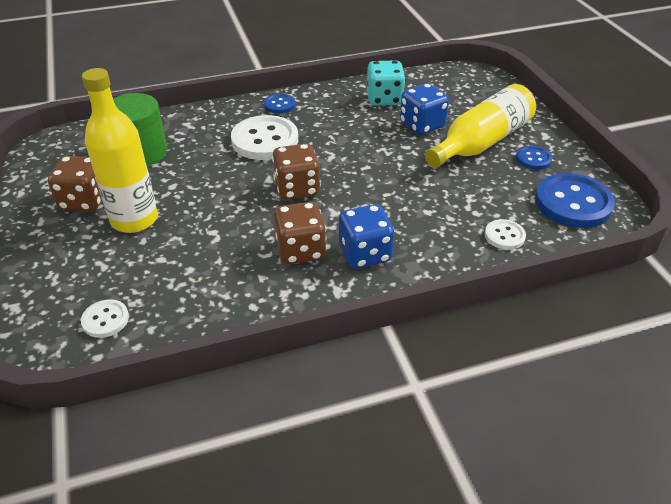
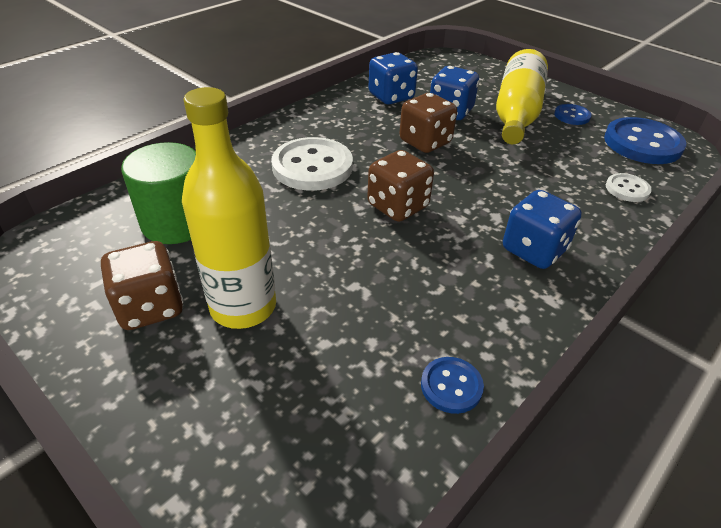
camera: 30 degrees left, 0 degrees up
(105, 320) = (330, 458): white button -> none
(279, 105) = (292, 127): blue button -> blue button (451, 386)
(300, 250) = (470, 270): brown dice -> brown dice (425, 142)
(384, 99) = (391, 97): turquoise dice -> blue dice

